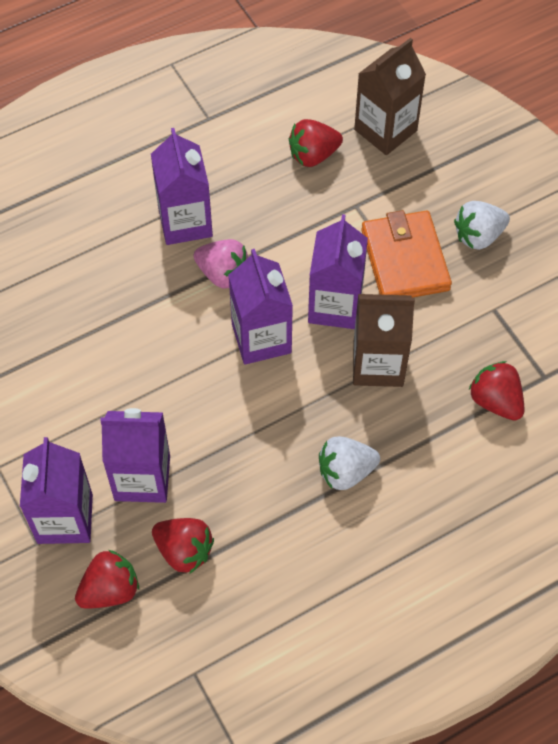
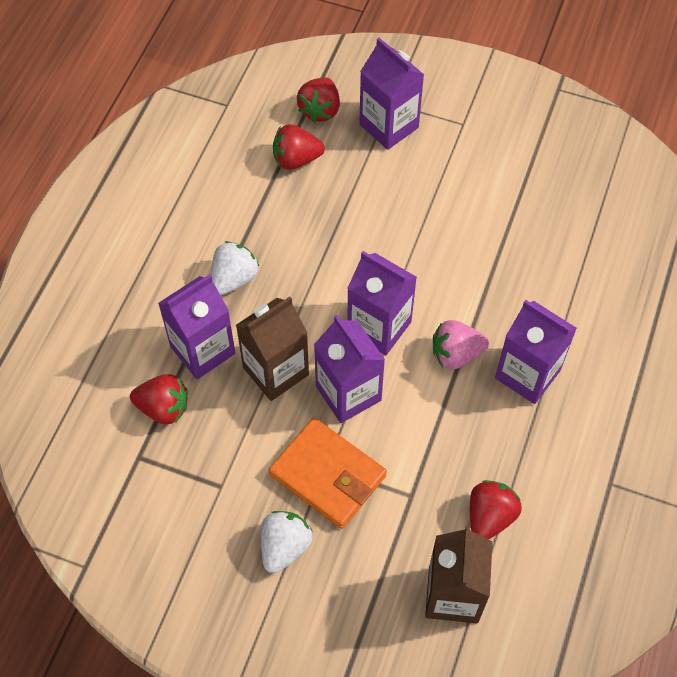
camera: 140 degrees right, 0 degrees up
(142, 478) = (366, 180): purple carton -> purple carton (202, 350)

